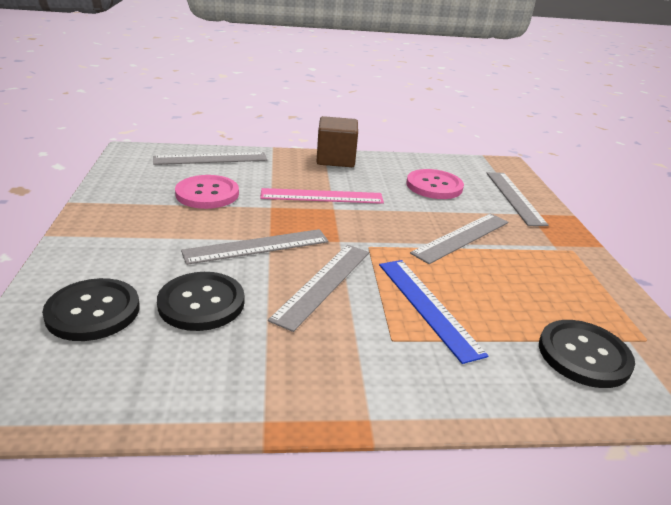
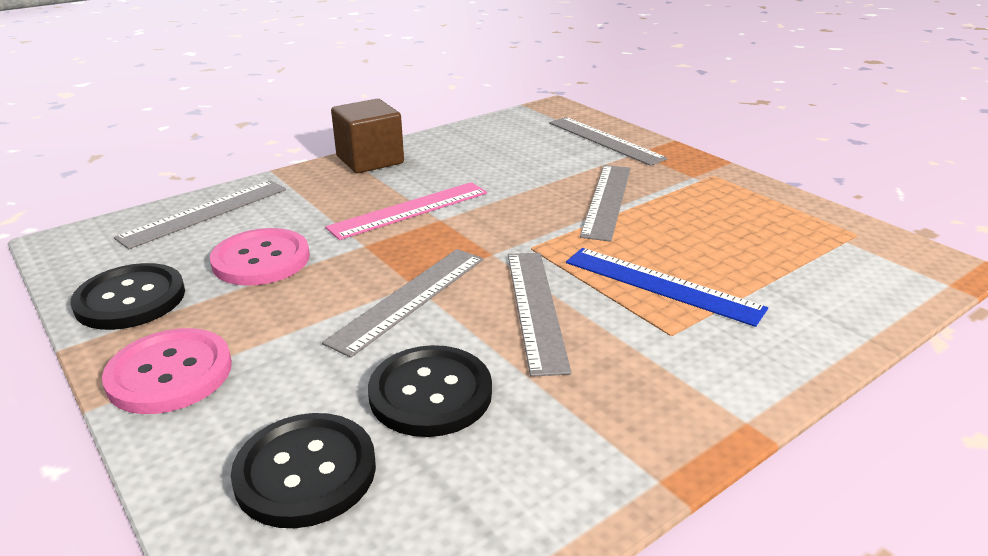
camera: 30 degrees left, 0 degrees up
(434, 186) = (515, 155): pink button -> pink button (170, 373)
(584, 355) = (832, 270): black button -> black button (130, 299)

